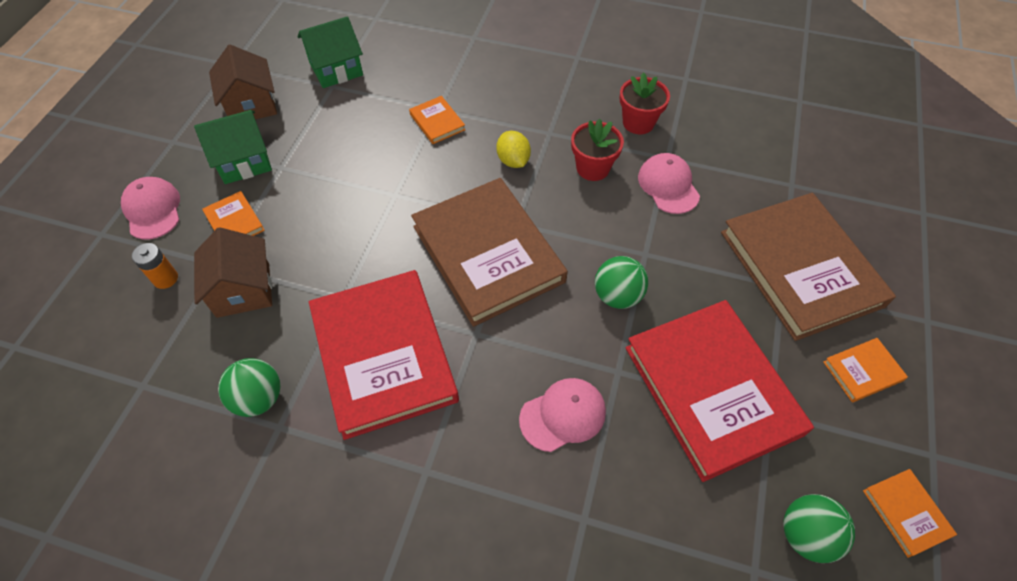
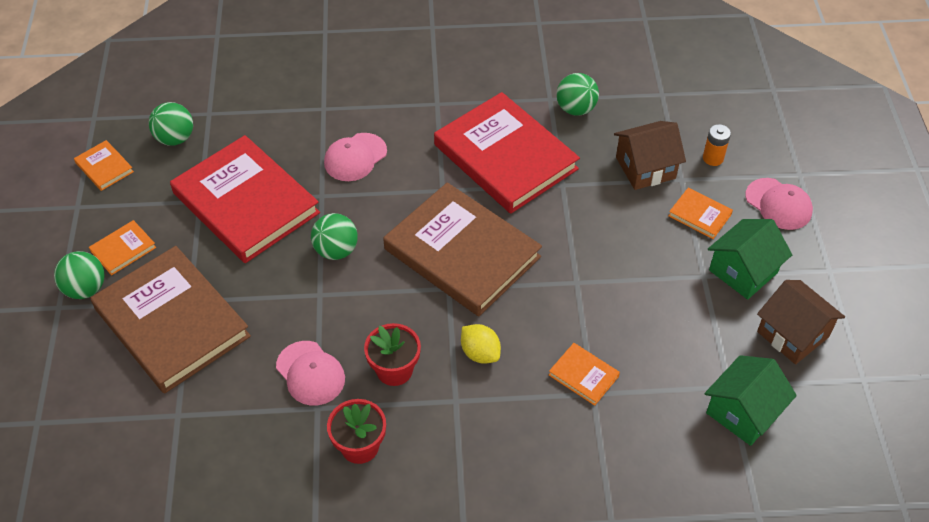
camera: 160 degrees right, 5 degrees down
(243, 290) = (645, 168): brown house -> brown house turned 75 degrees counterclockwise
(900, 333) = (85, 289): none -> green ball

